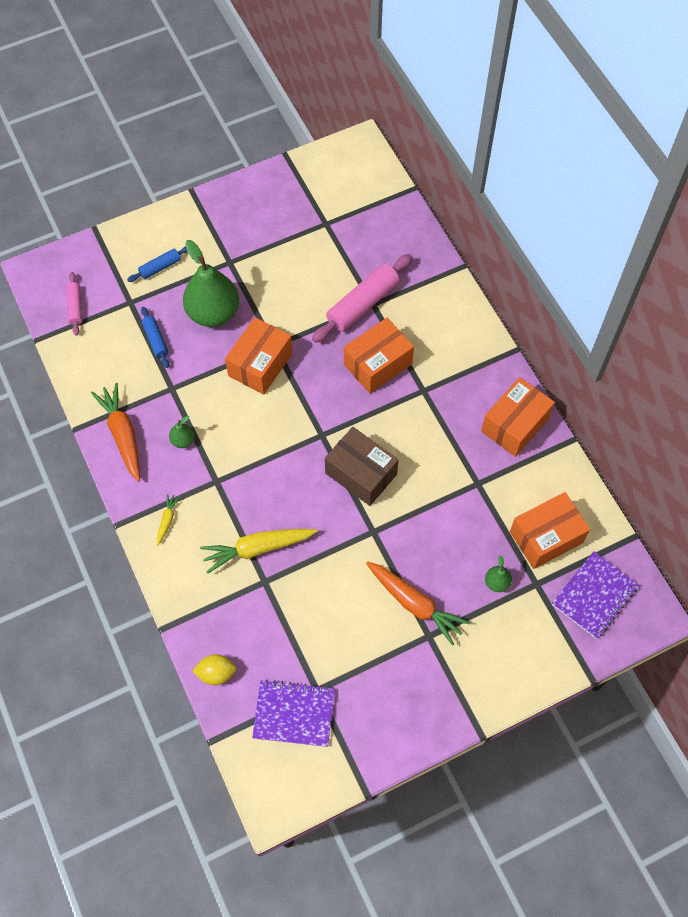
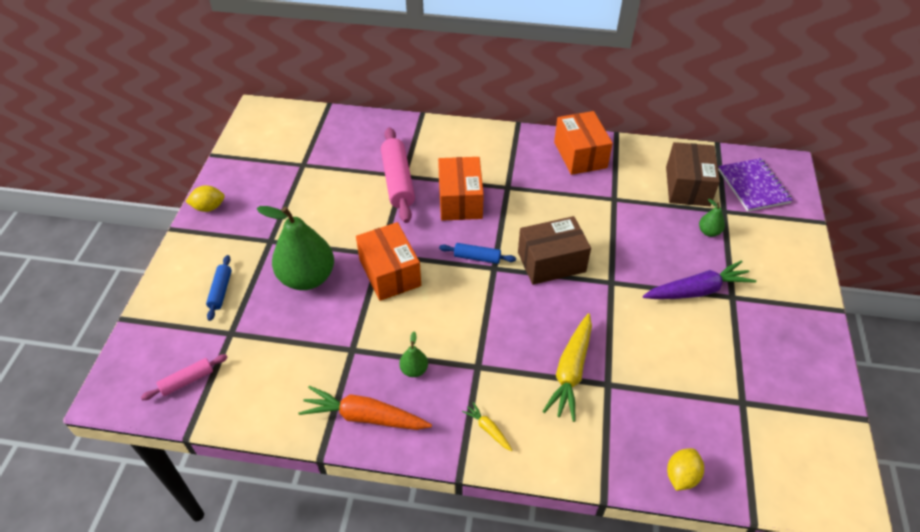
camera: 55 degrees left, 15 degrees down
(75, 307) = (187, 381): pink rolling pin -> pink rolling pin turned 60 degrees counterclockwise
(156, 340) = (290, 334): blue rolling pin -> blue rolling pin (477, 257)
(230, 197) = (209, 207): none -> yellow lemon
(294, 714) = (758, 433): purple notebook -> none
(415, 604) = (697, 290): orange carrot -> purple carrot
(546, 537) = (687, 186): orange box -> brown box

